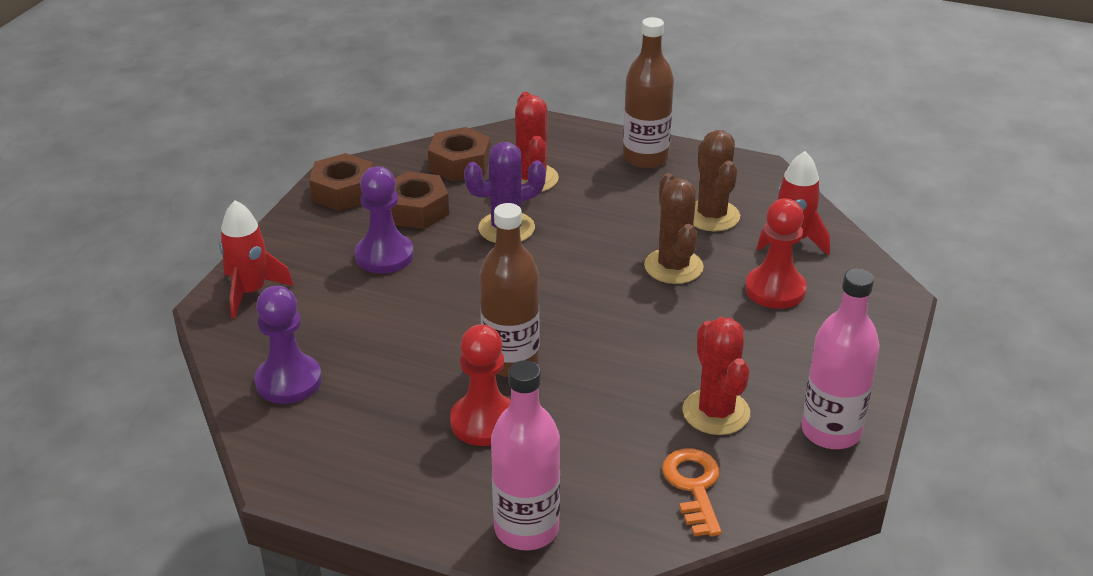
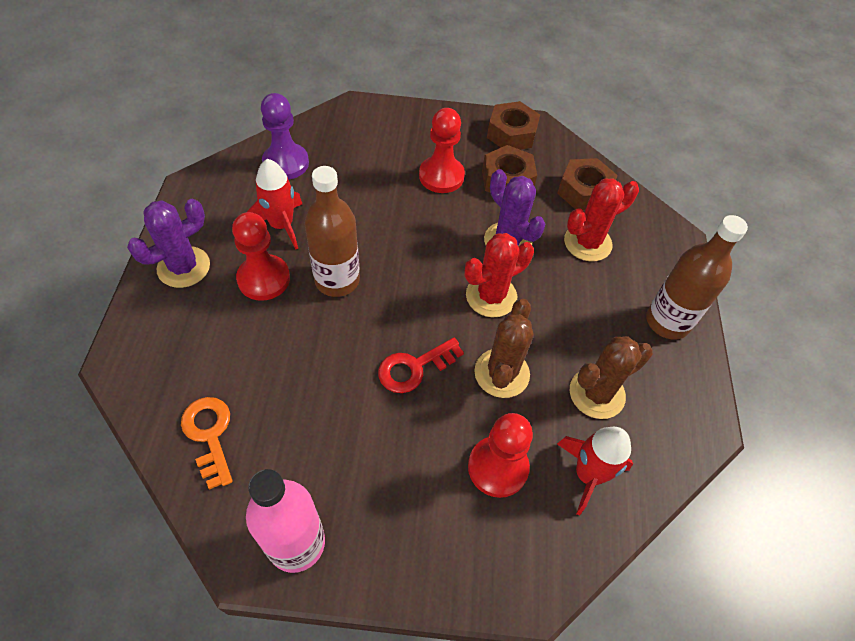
camera: 70 degrees right, 20 degrees up
(251, 292) = (374, 119): red rocket -> red rocket (281, 225)
(384, 256) = (441, 176): purple pawn -> red pawn
(434, 494) = (184, 267): none -> purple cactus
(526, 529) = (153, 329): pink bottle -> none
(650, 322) = (414, 368): none -> red key
(673, 266) = (501, 373): brown cactus -> brown cactus turned 45 degrees counterclockwise
(694, 486) = (209, 435): orange key -> orange key turned 90 degrees counterclockwise
(716, 412) = (305, 439): red cactus -> red cactus (491, 296)

